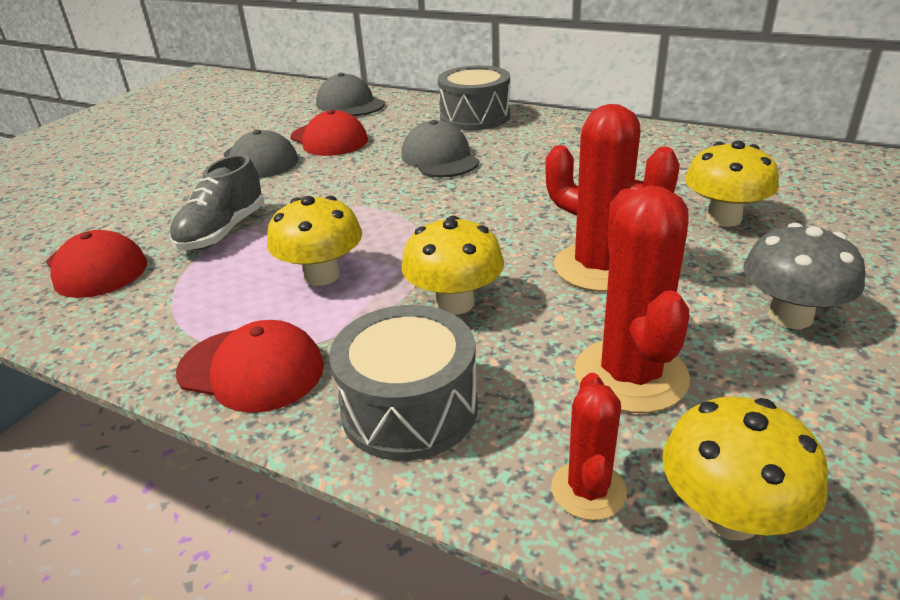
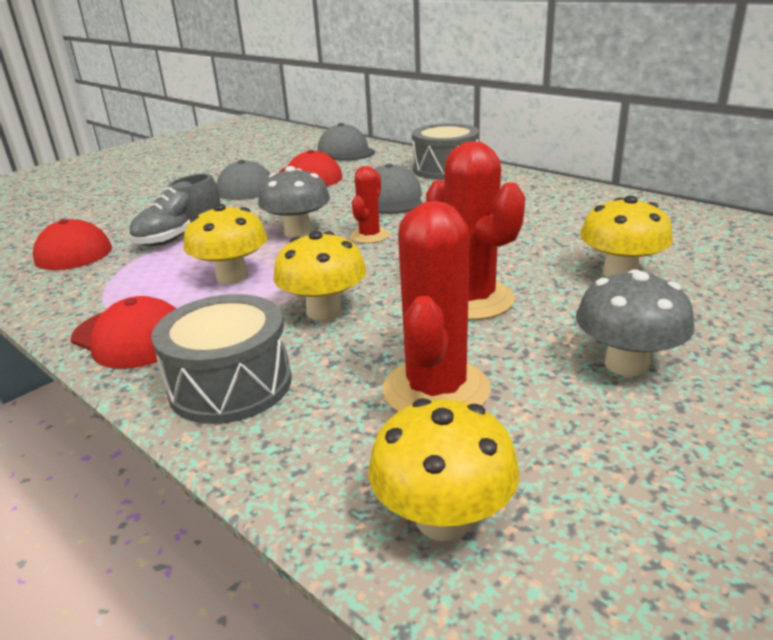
camera: 15 degrees right, 5 degrees down
(361, 210) = (298, 231): none -> grey mushroom
(588, 490) = (332, 473): red cactus -> red cactus (369, 236)

